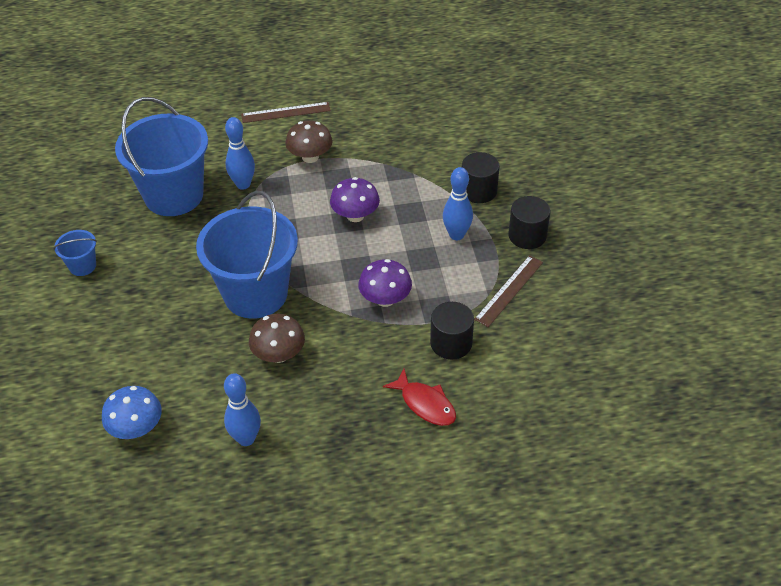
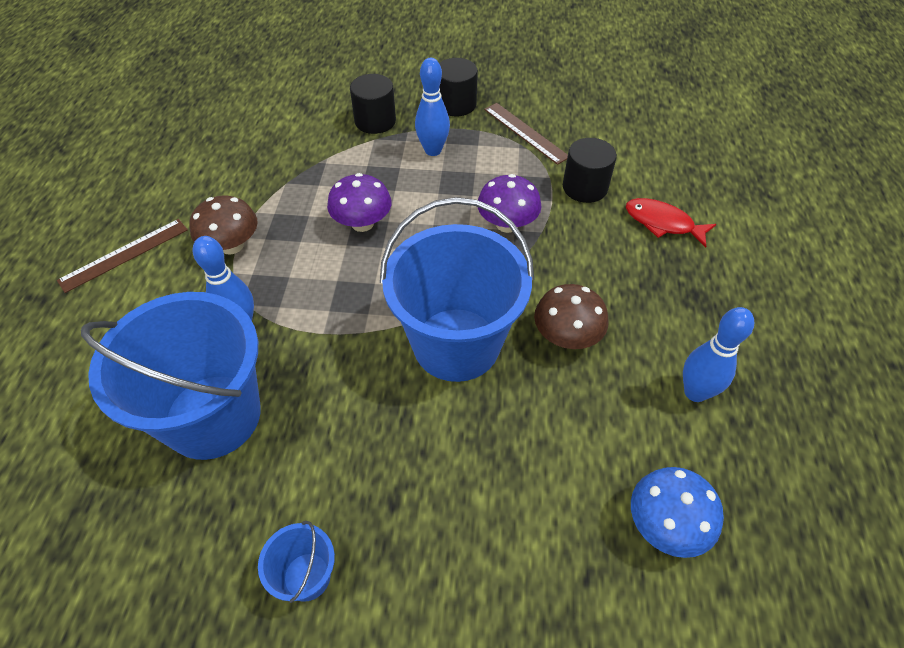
camera: 75 degrees left, 5 degrees up
(286, 112) = (124, 254): brown ruler -> brown ruler turned 45 degrees clockwise
(425, 404) = (662, 223): red fish -> red fish turned 120 degrees counterclockwise

